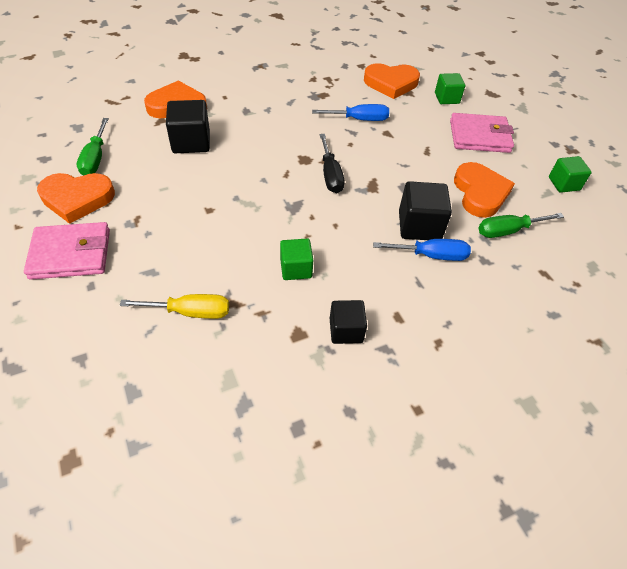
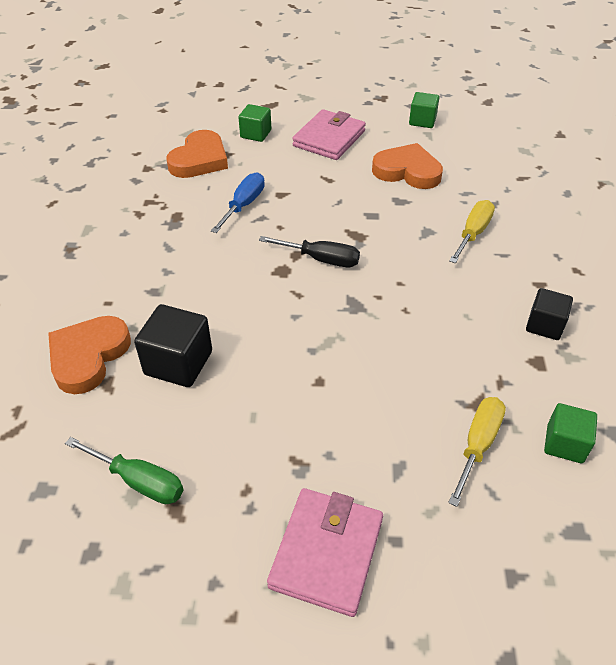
camera: 60 degrees left, 5 degrees down
(77, 199) = (216, 523): orange heart -> none
(296, 268) = (449, 334): green cube -> green cube (564, 444)
(419, 226) = (431, 225): black cube -> none
(431, 255) = (473, 233): blue screwdriver -> yellow screwdriver
(508, 231) = (463, 176): green screwdriver -> none

